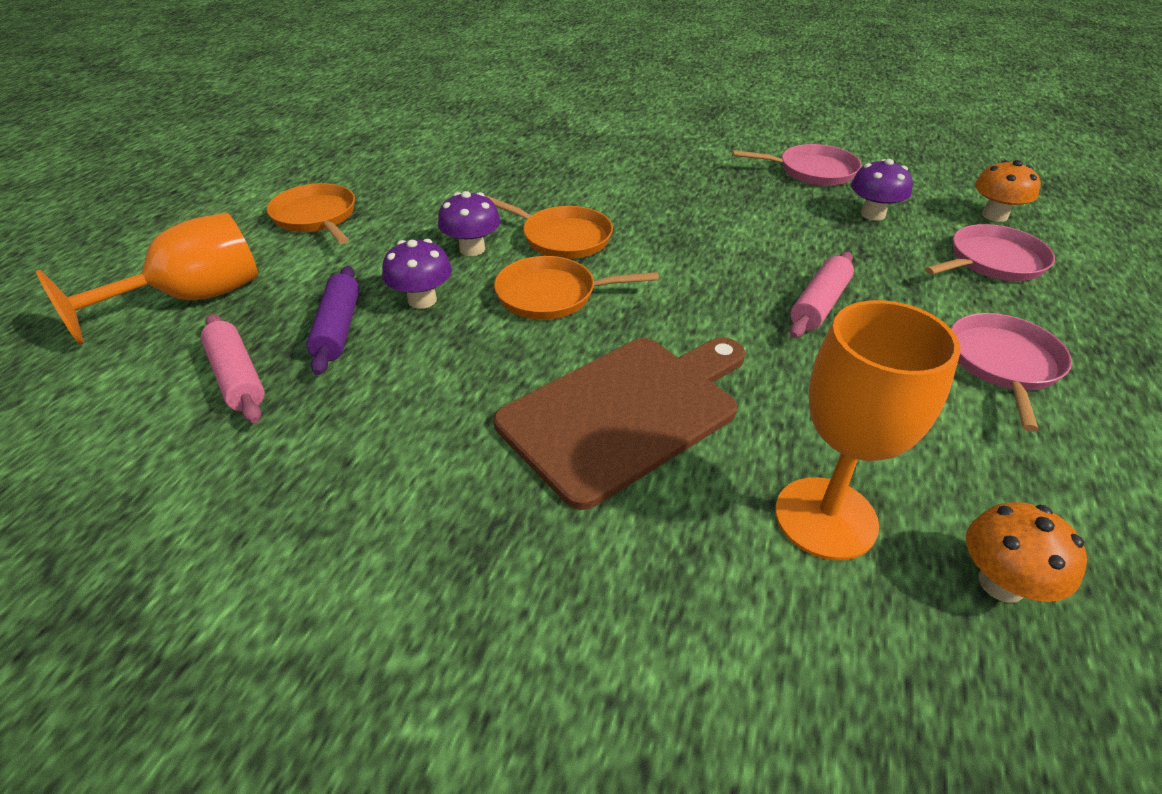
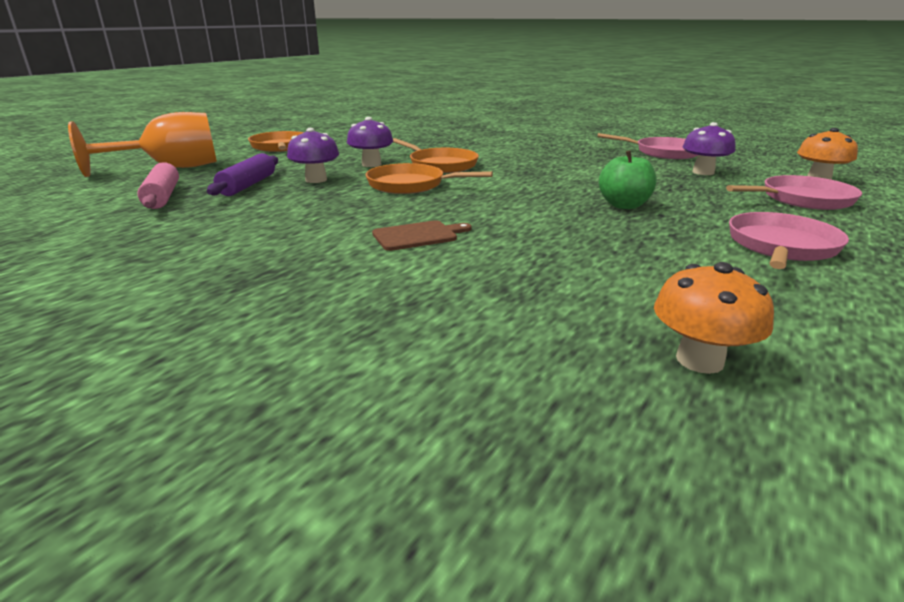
camera: 15 degrees right, 15 degrees down
(625, 412) = (418, 236): brown cutting board -> brown cutting board, size x0.43
(819, 304) = (624, 205): pink rolling pin -> green apple
(825, 518) = (546, 302): orange goblet -> none

